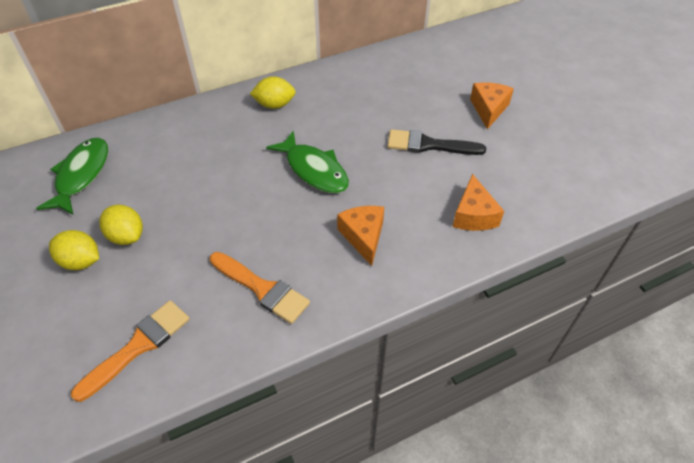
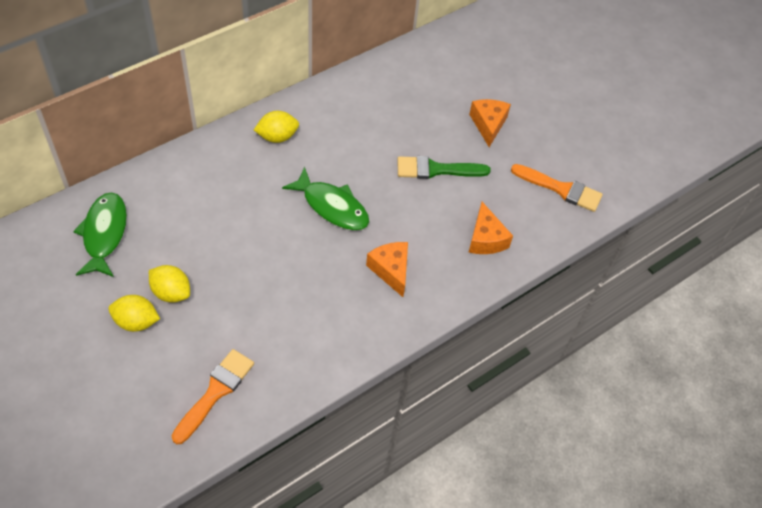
camera: 15 degrees left, 5 degrees up
(262, 289) = (310, 329): orange brush -> orange brush (561, 189)
(429, 145) = (436, 169): black brush -> green brush

